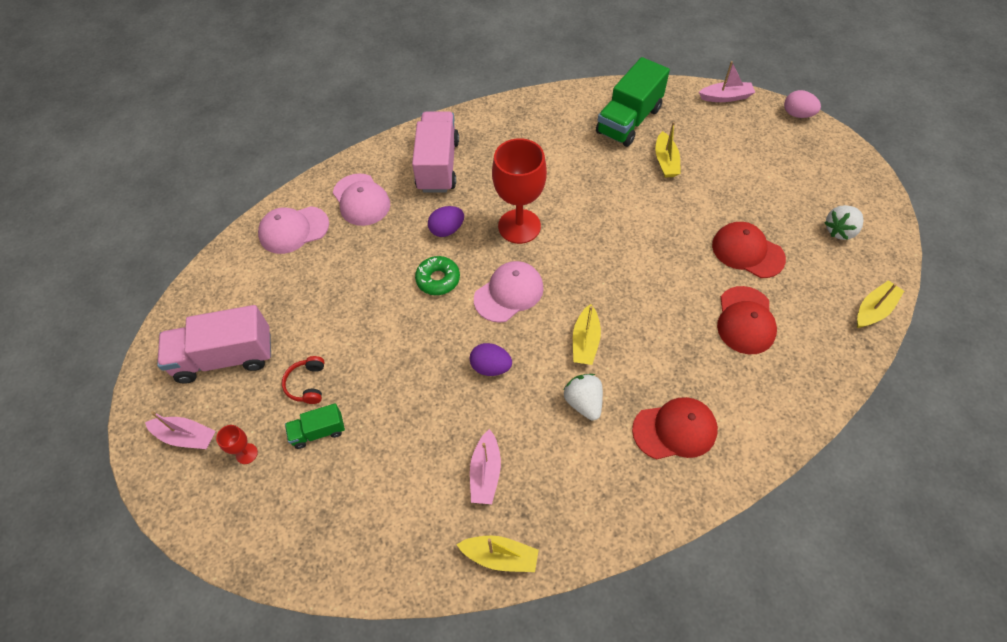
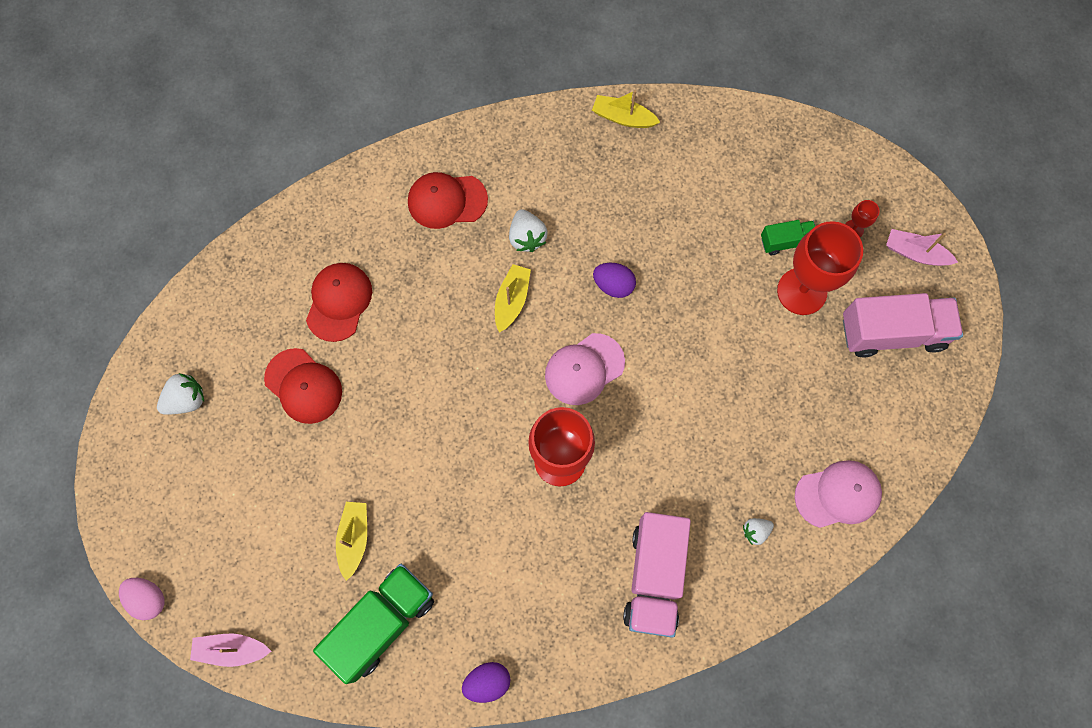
camera: 175 degrees left, 15 degrees up
(307, 384) = (802, 291): red headphones -> red goblet
(361, 200) = (755, 531): pink cap -> white strawberry
(438, 279) = (662, 398): green donut -> none
(447, 230) = (648, 467): purple egg -> purple egg (487, 682)
(485, 473) = (629, 185): pink boat -> none
(874, 310) = (201, 296): yellow boat -> none

